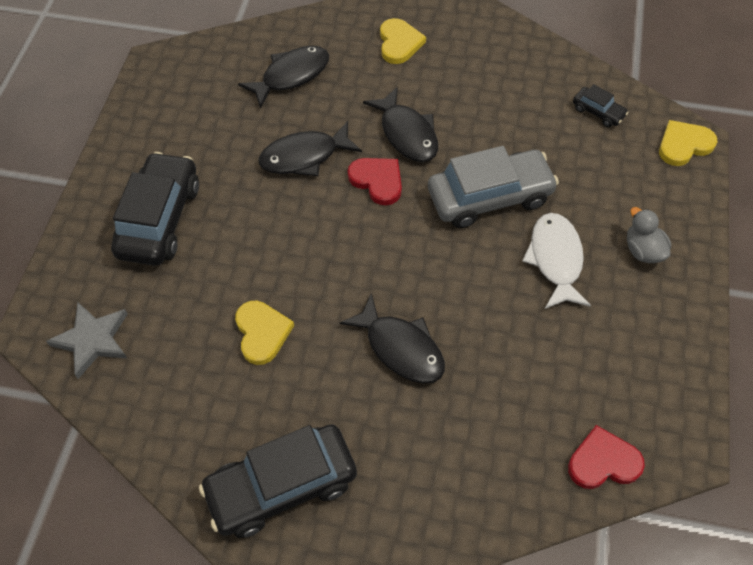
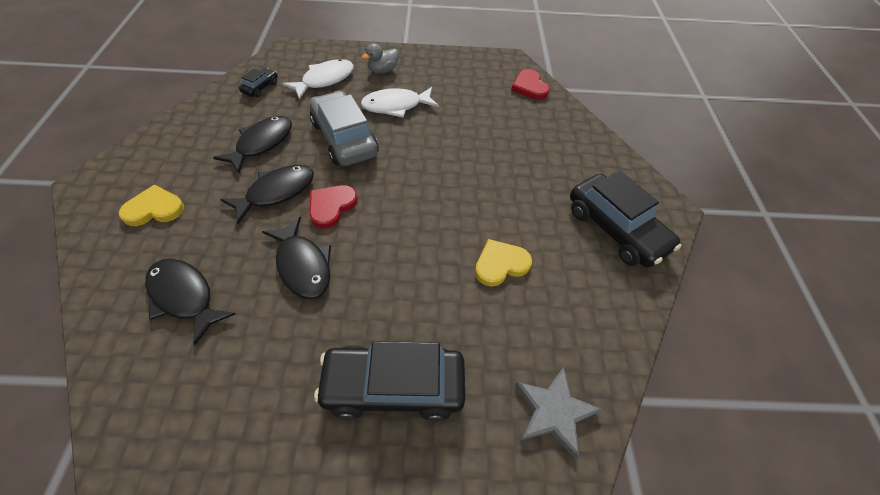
camera: 105 degrees left, 5 degrees down
(401, 348) = (486, 176): black fish -> black fish (262, 143)
(616, 179) = (325, 80): none -> white fish
(684, 145) = (294, 52): yellow heart -> none

